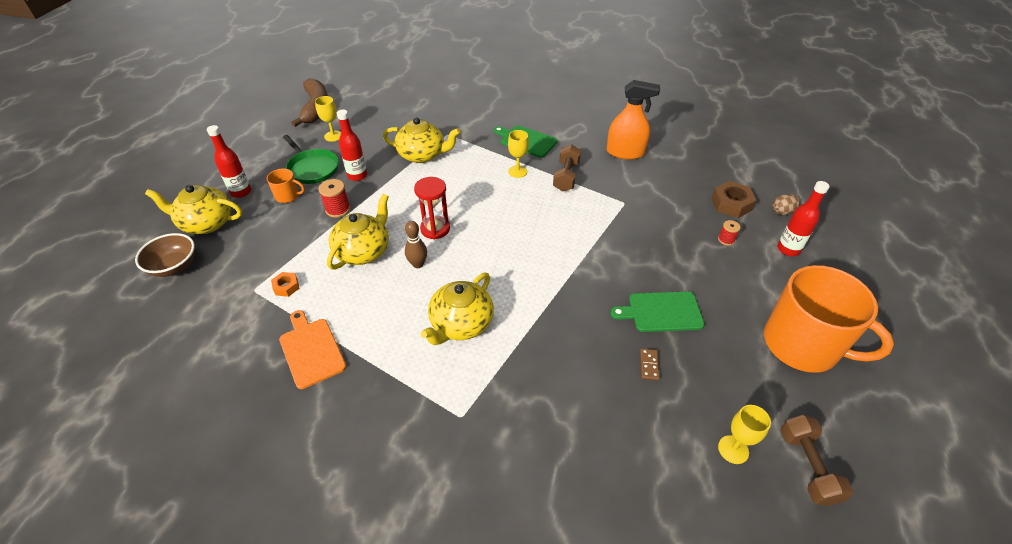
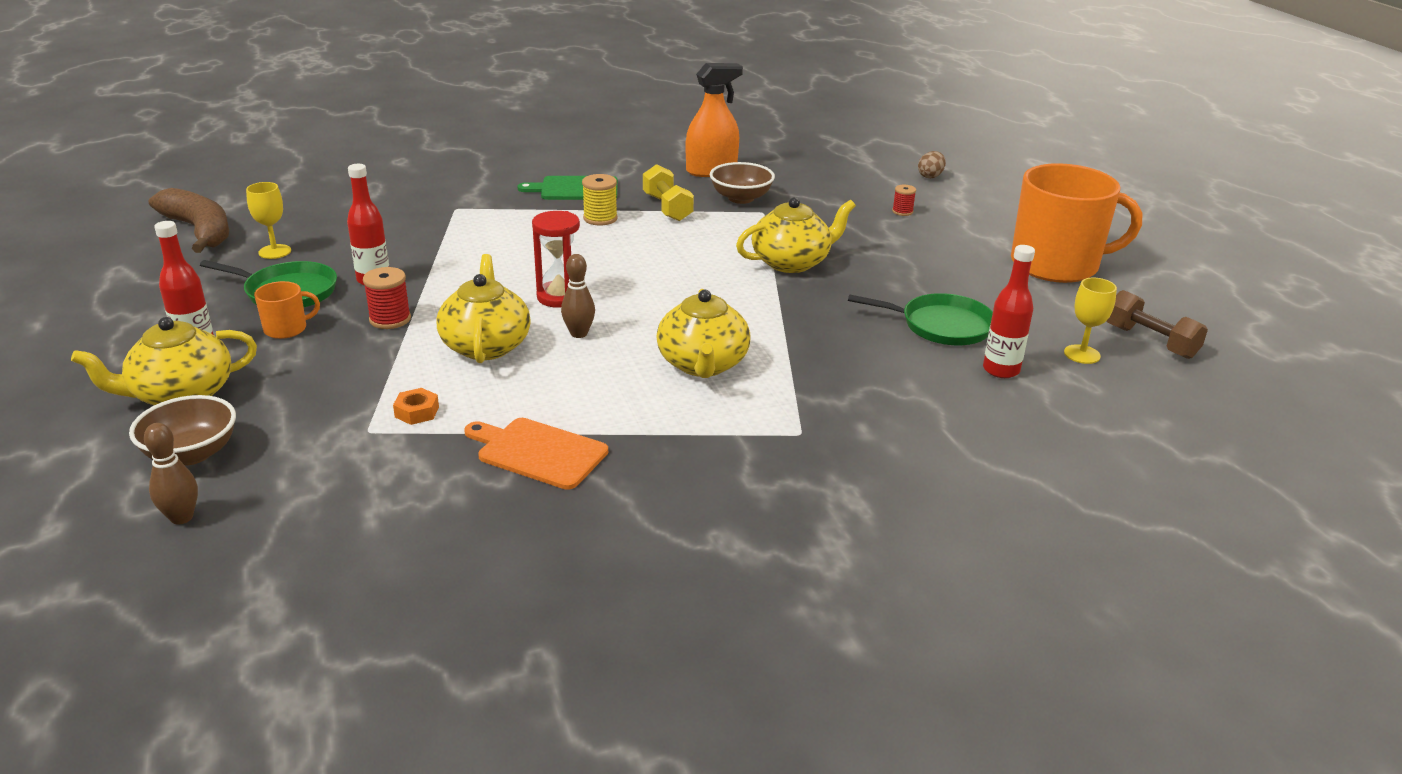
camera: 35 degrees left, 15 degrees down
(132, 309) = (181, 517): none -> brown bowling pin
(422, 155) = (446, 236): yellow teapot -> yellow teapot (792, 262)
(517, 171) = (600, 218): yellow goblet -> yellow spool
(566, 177) = (667, 208): brown dumbbell -> yellow dumbbell
(621, 185) = (741, 198): none -> brown bowl
(649, 365) = (941, 326): brown domino -> green pan
(661, 312) = (905, 284): green cutting board -> none
(731, 204) = (875, 183): brown nut -> none
(788, 249) = (967, 202): red bottle -> red bottle (1001, 370)

